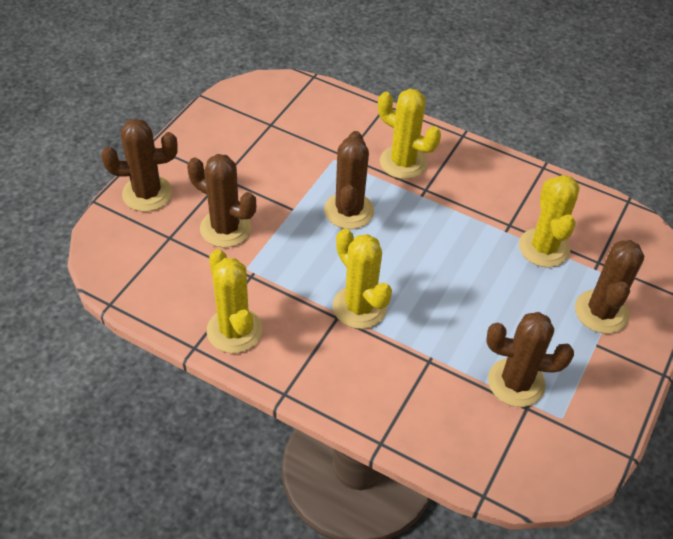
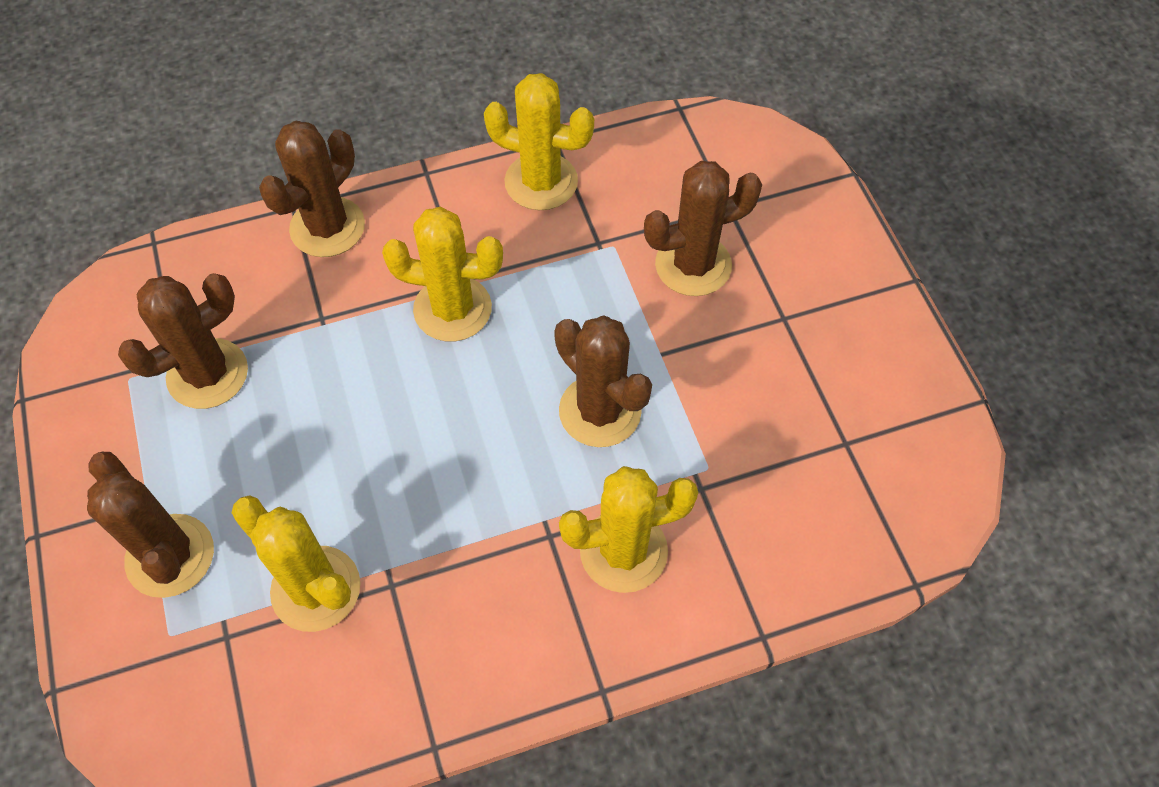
camera: 135 degrees right, 10 degrees up
(147, 193) = (822, 227): brown cactus -> brown cactus (327, 227)

